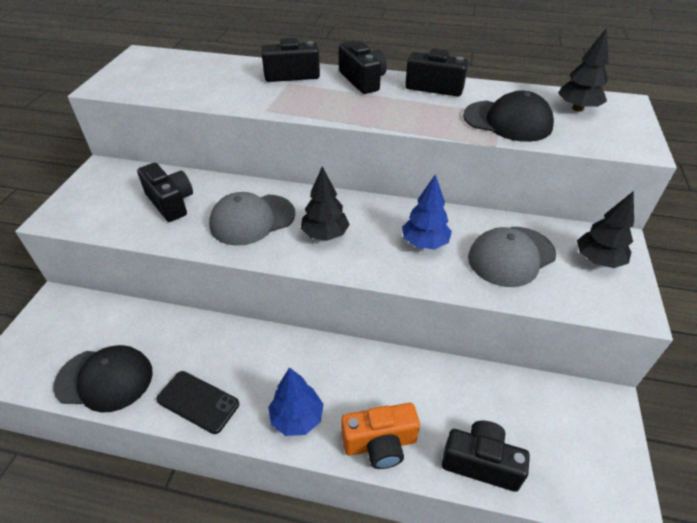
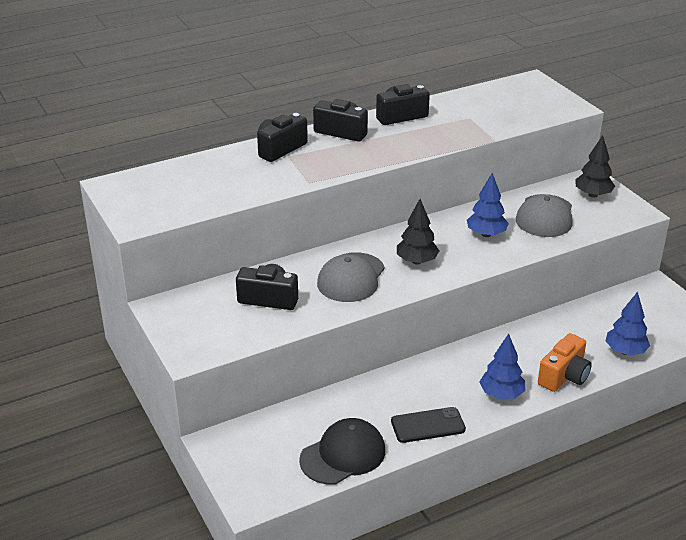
camera: 40 degrees left, 10 degrees down
(481, 463) = (625, 351): black camera -> blue tree
(507, 121) = (481, 121): black cap -> none
(577, 108) = (510, 95): black tree -> none

